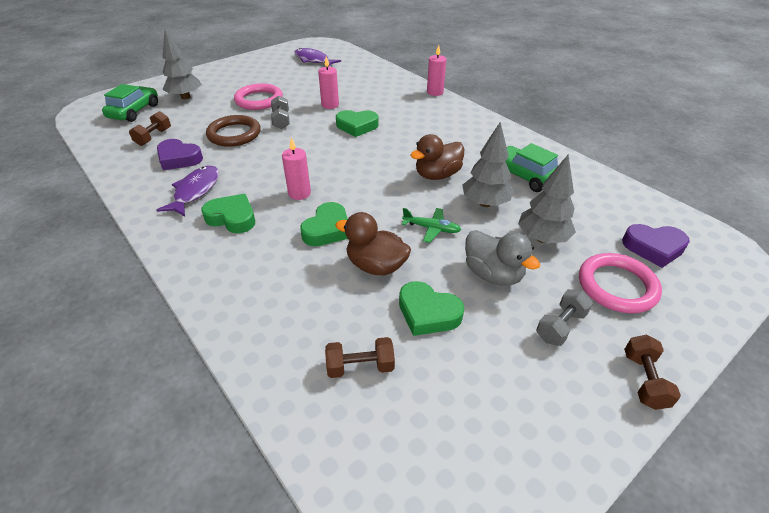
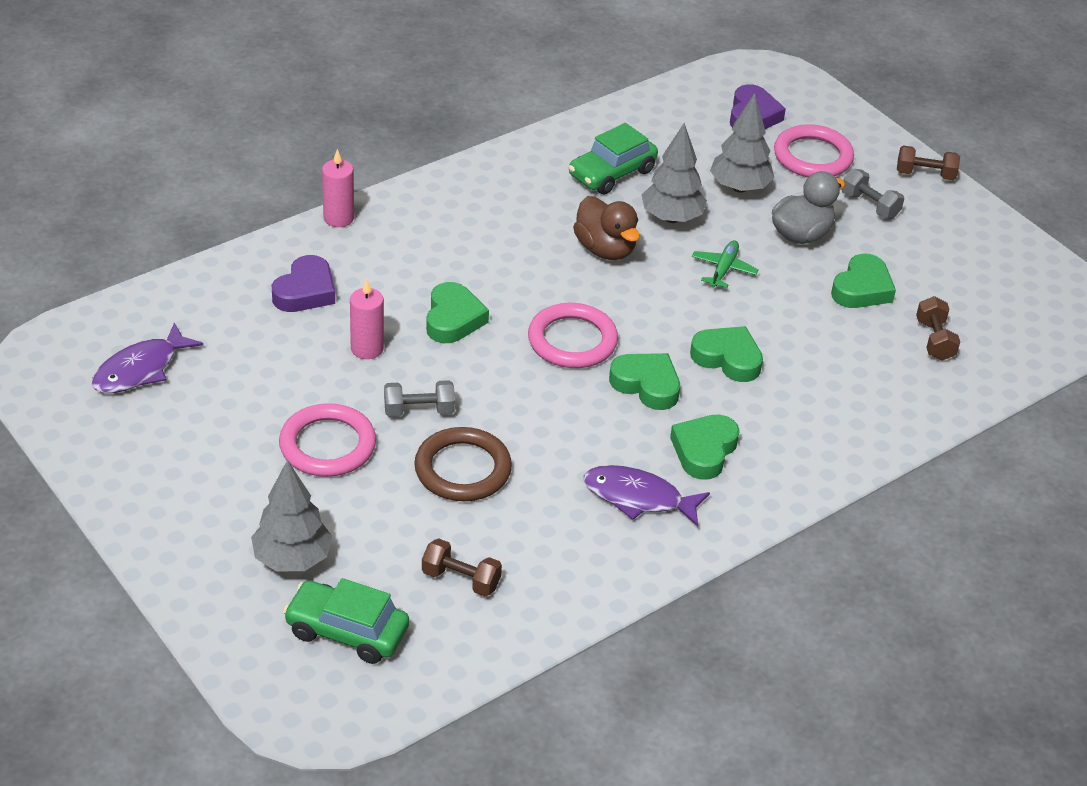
camera: 90 degrees left, 0 degrees up
(179, 159) = (541, 532): purple heart -> purple heart (305, 291)
(299, 193) = (646, 385): pink candle -> green heart
(341, 165) = (572, 341): none -> pink ring
(376, 266) = (793, 320): brown duck -> none

